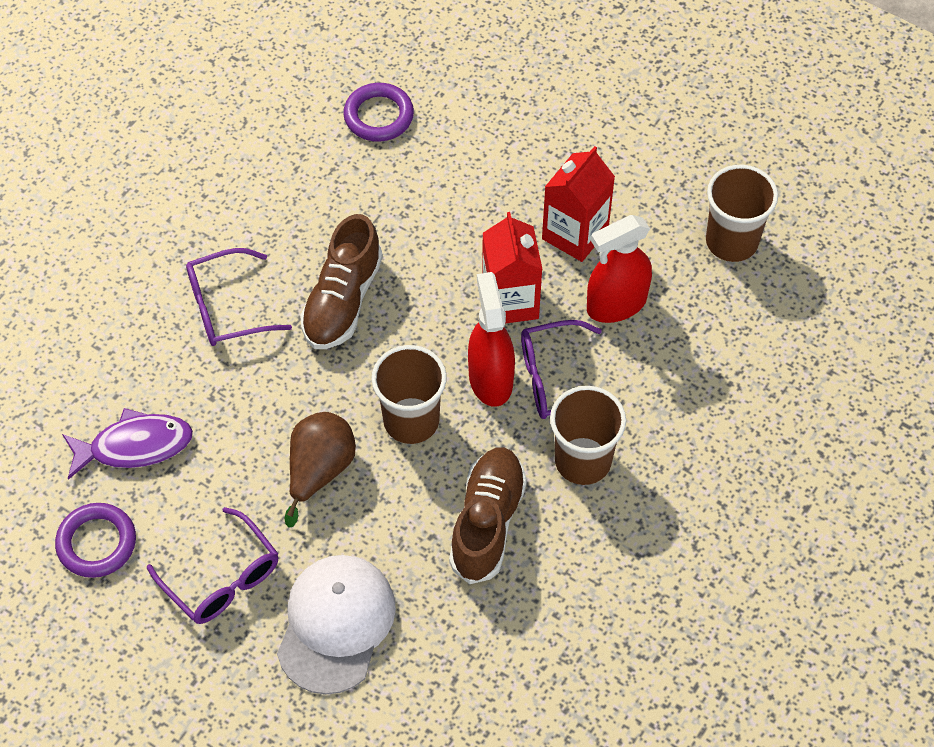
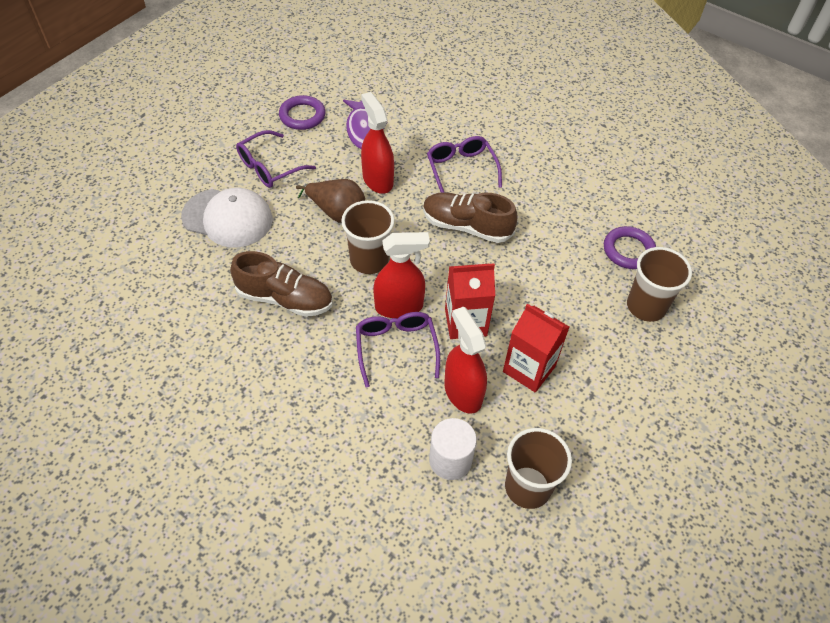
camera: 90 degrees right, 5 degrees down
(250, 419) = (377, 180): none -> red spray bottle
(583, 461) = (325, 359): brown cup -> brown cup (646, 306)
(709, 317) = (450, 460): none -> white cylinder

